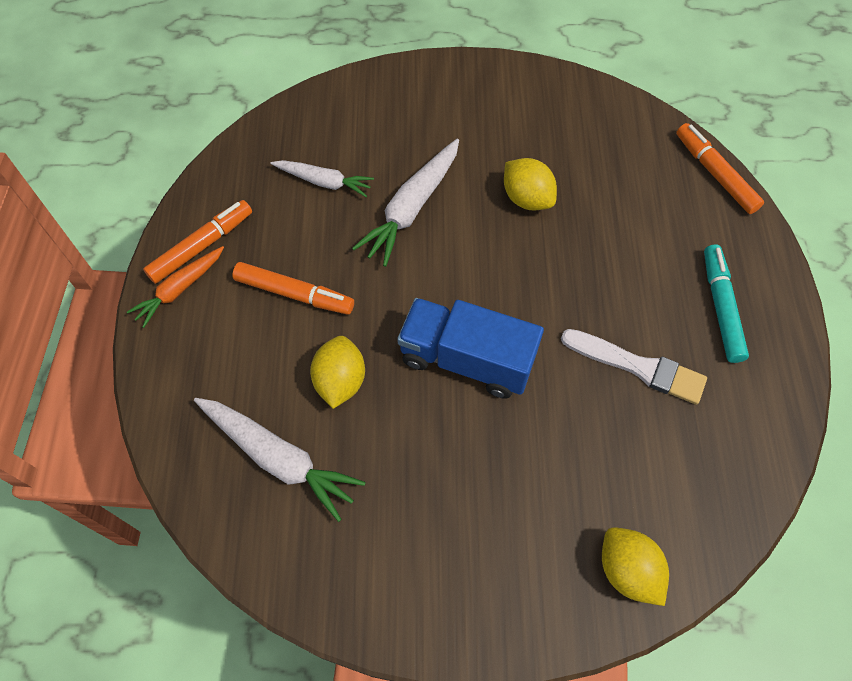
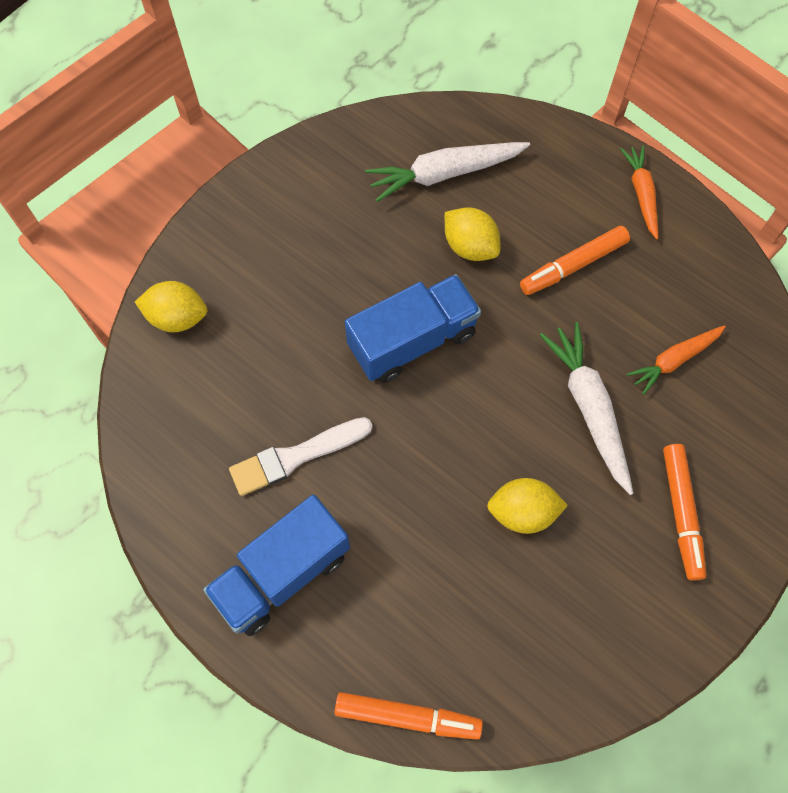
camera: 130 degrees right, 5 degrees up
(201, 246) = (673, 231): orange marker -> orange marker (681, 513)
(324, 182) = (674, 360): white carrot -> orange carrot
(721, 307) = (282, 573): turquoise marker -> blue truck

